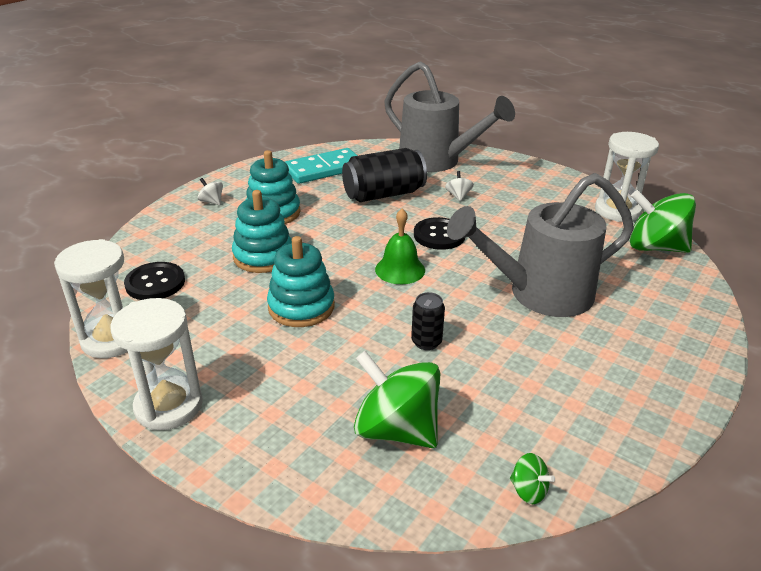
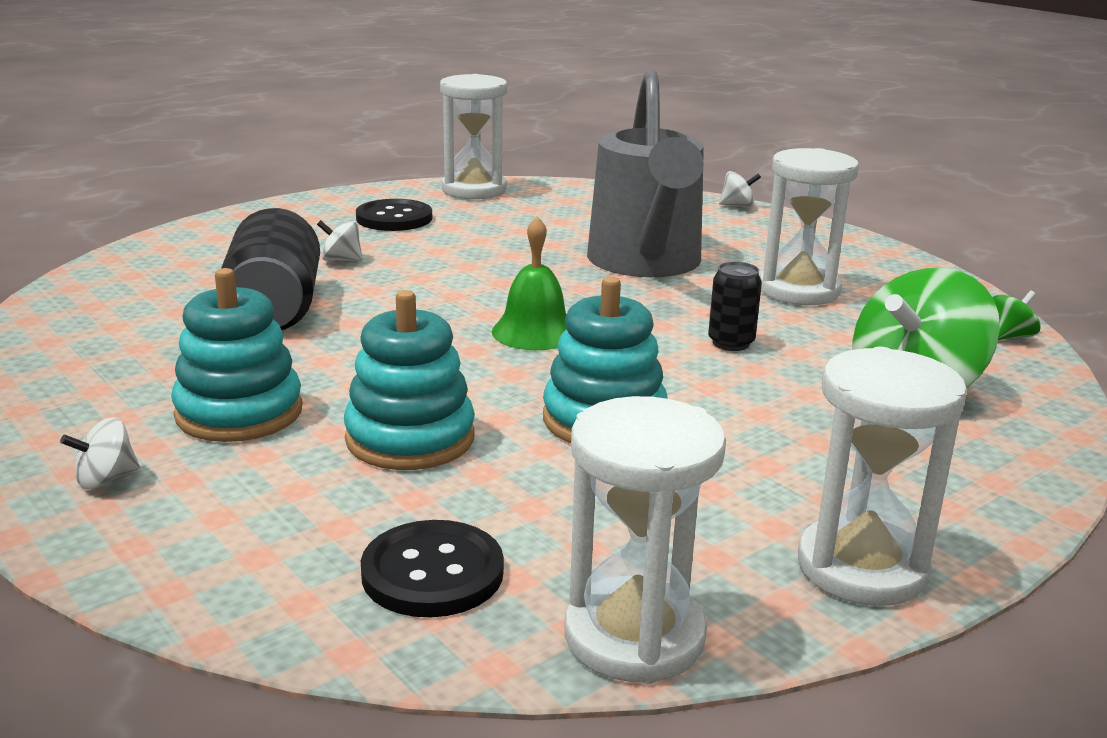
camera: 75 degrees left, 10 degrees down
(324, 169) = (104, 343): turquoise domino -> none
(436, 161) = (201, 254): grey watering can -> none
(439, 235) = (453, 291): black button -> black button (394, 218)
(543, 367) = (799, 291): none -> white hourglass
(655, 247) = (574, 193): green spinning top -> none
(714, 324) = (737, 206): none -> white spinning top

